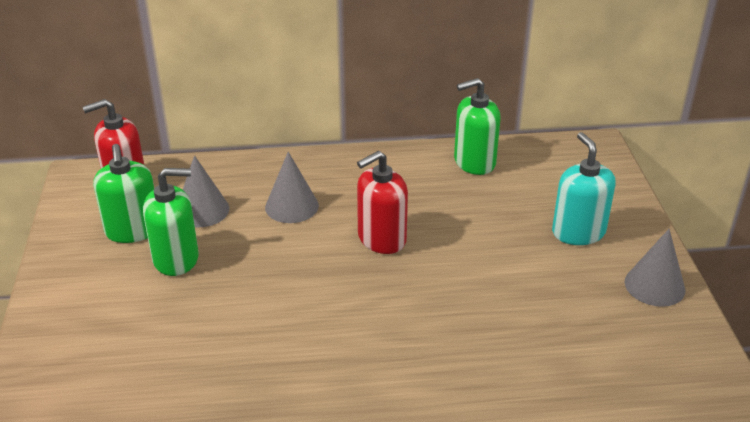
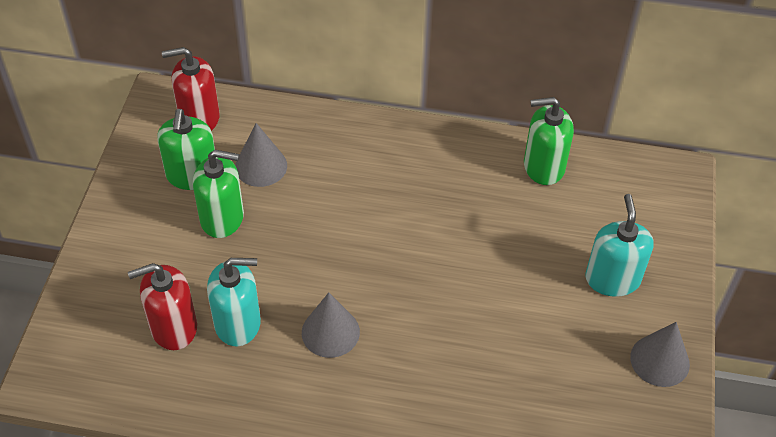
camera: 15 degrees right, 15 degrees up
(223, 344) = (238, 323): none -> turquoise soap dispenser
(291, 206) = (345, 181): grey cone -> grey cone (330, 332)
(381, 239) = (417, 240): red soap dispenser -> red soap dispenser (173, 327)

